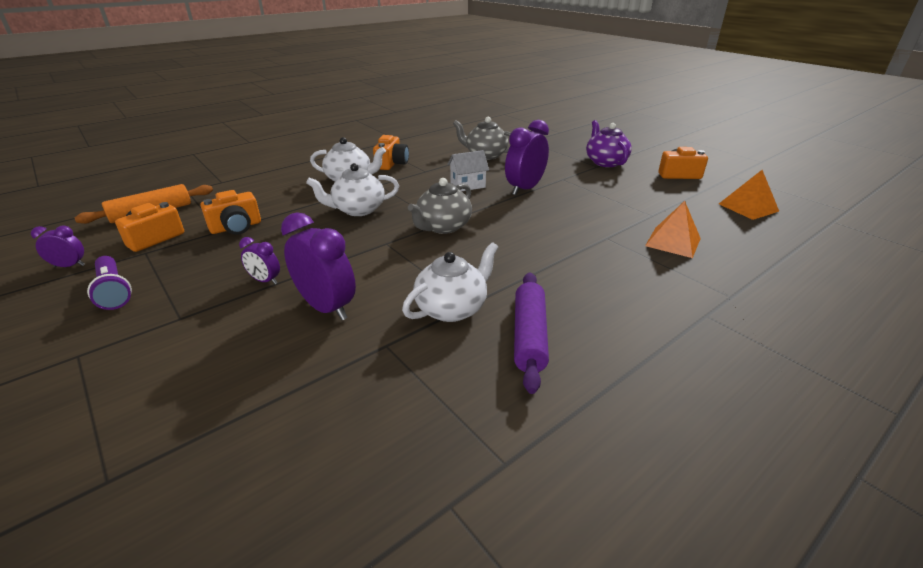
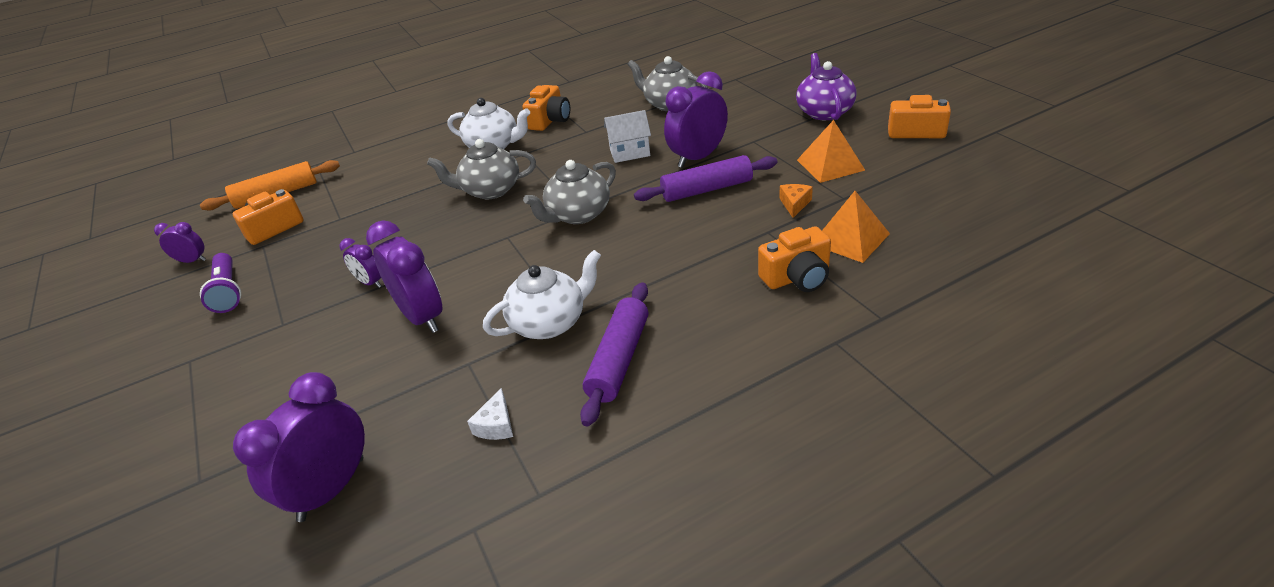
camera: 15 degrees right, 5 degrees up
(236, 227) = (356, 214): orange camera -> orange camera (797, 277)
(274, 476) = (332, 489): none -> purple clock
(358, 210) = (490, 190): white teapot -> grey teapot
(435, 399) = (496, 425): none -> white cheese
(542, 209) = (707, 189): none -> purple rolling pin
(617, 219) = (794, 204): none -> orange cheese
(748, 207) = (985, 185): orange pyramid -> orange pyramid (830, 165)

